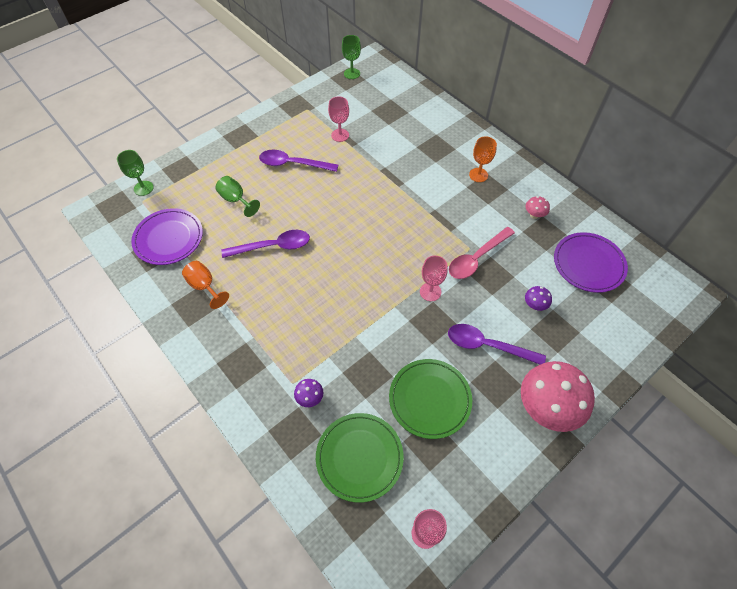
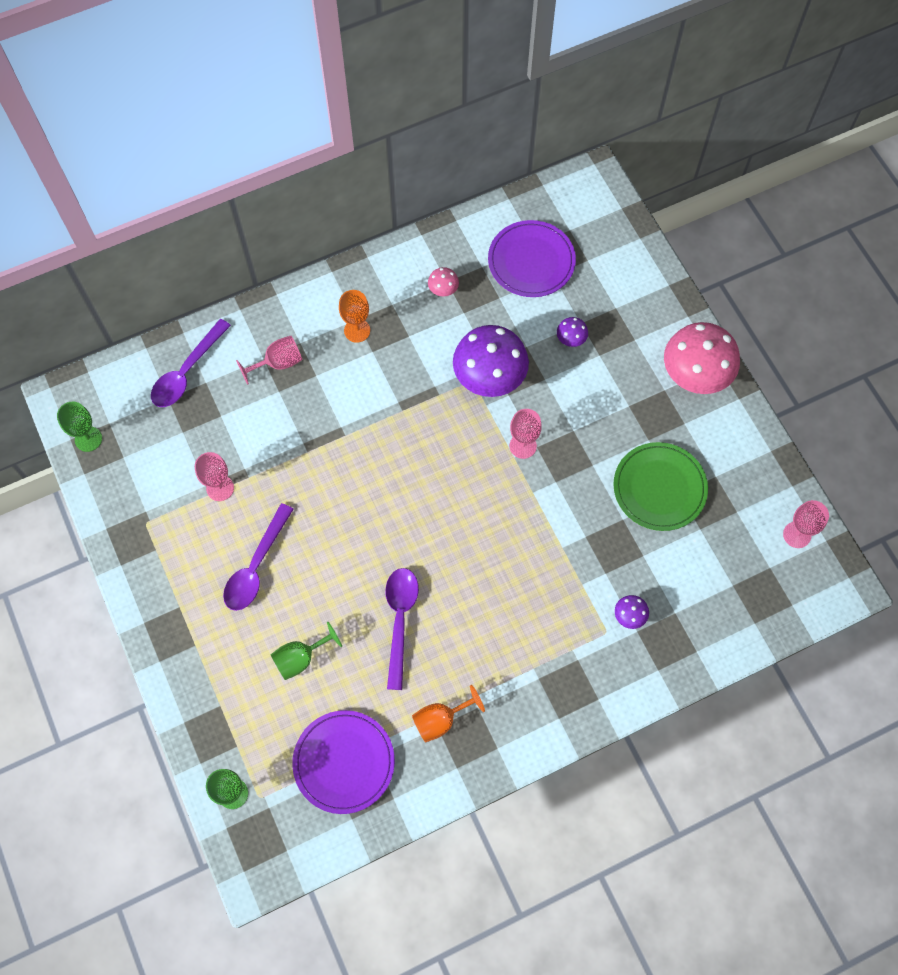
camera: 75 degrees left, 10 degrees up
(359, 457) = (709, 578): green plate -> none
(436, 141) = (278, 363): none -> pink goblet
(476, 258) = (489, 378): pink spoon -> purple mushroom
(487, 345) = (609, 407): purple spoon -> purple spoon (186, 372)

